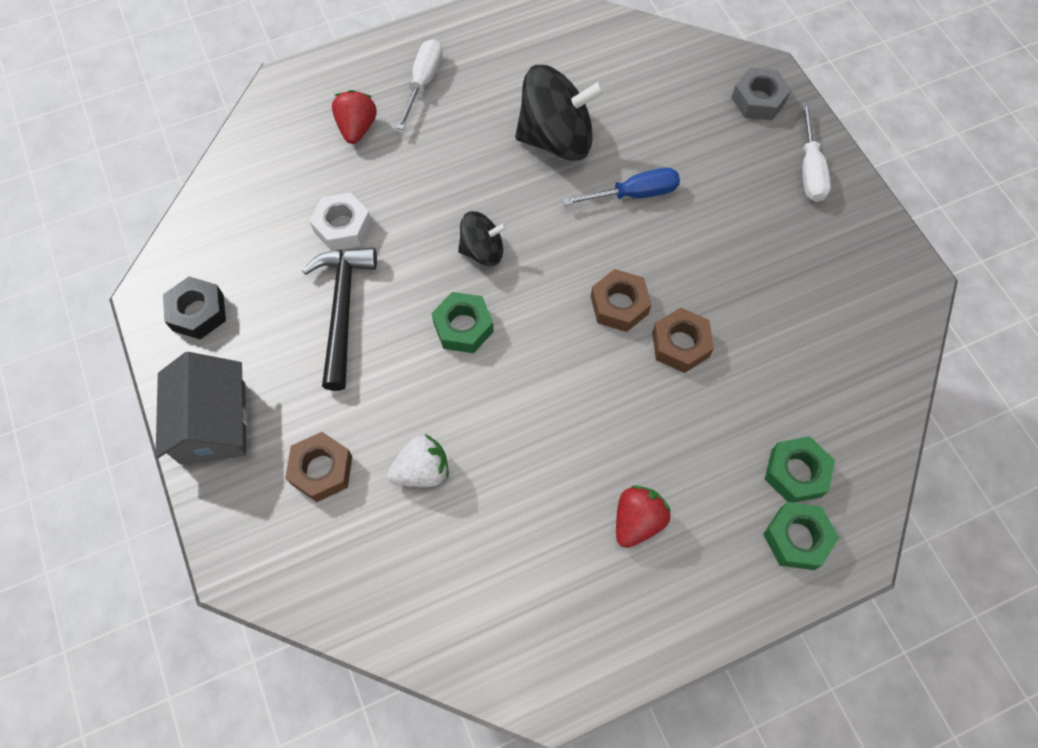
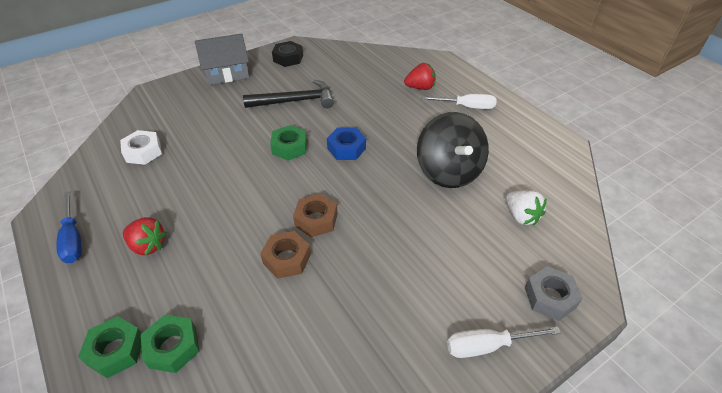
camera: 80 degrees right, 20 degrees down
(321, 470) = (198, 109): brown nut -> none
(342, 227) = (350, 93): white nut -> white nut (143, 152)
(422, 471) = (194, 144): white strawberry -> white strawberry (521, 216)
(482, 251) = (346, 148): black spinning top -> blue nut
(634, 194) = (415, 219): blue screwdriver -> blue screwdriver (73, 239)

